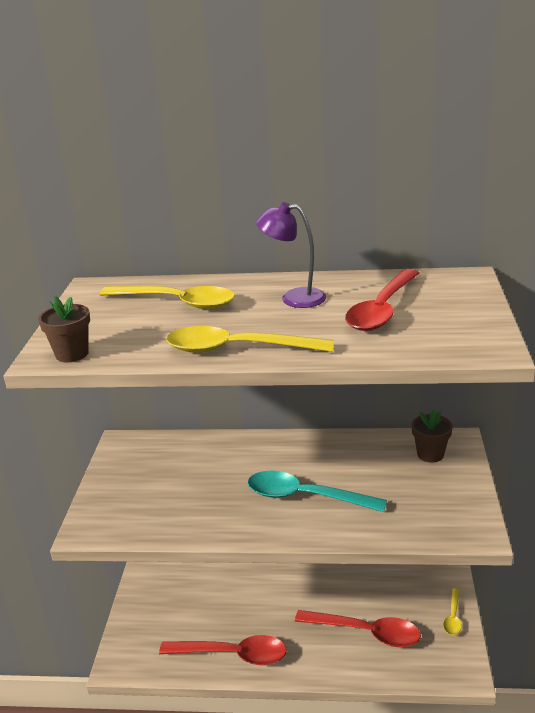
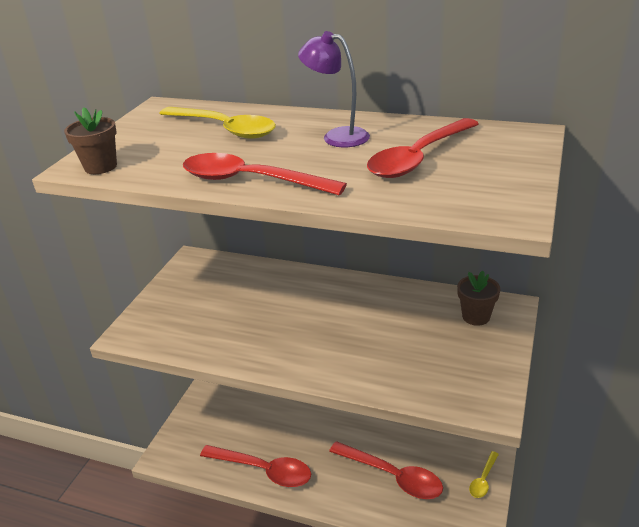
camera: 15 degrees right, 5 degrees up
(237, 349) = (250, 181): yellow spoon -> red spoon
(305, 496) = (334, 338): turquoise spoon -> none

